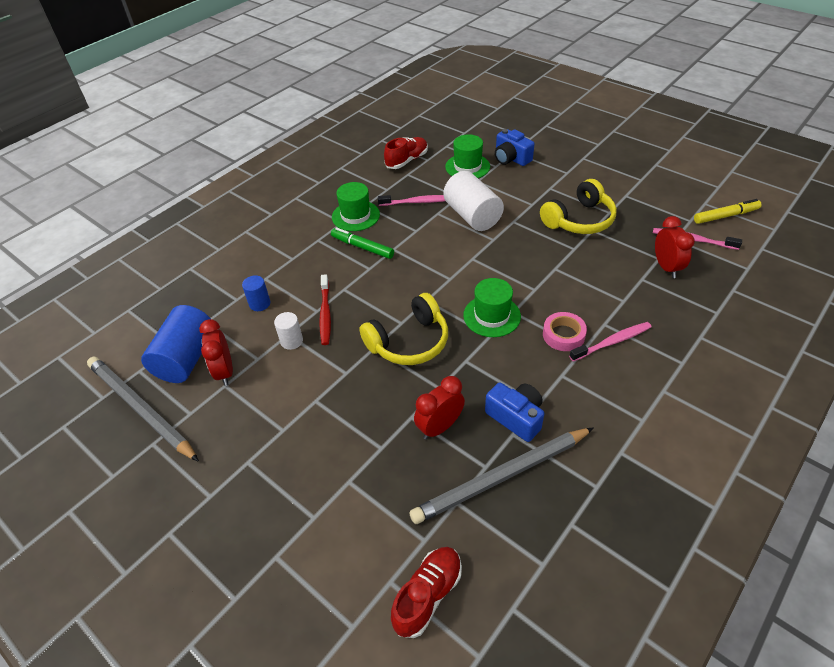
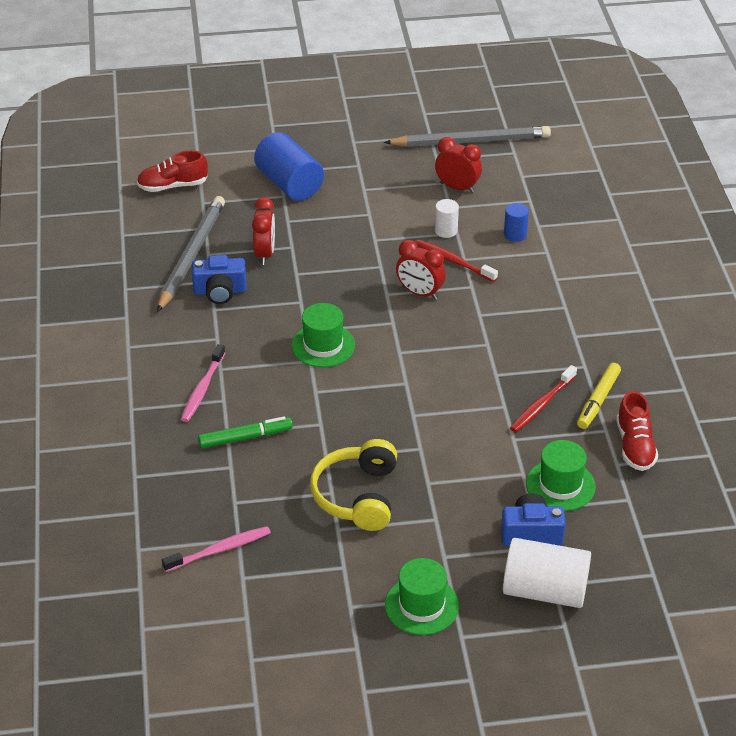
camera: 130 degrees right, 5 degrees down
(186, 358) = (497, 176): blue cylinder -> blue cylinder (289, 184)
(355, 216) = (573, 350): green hat -> green hat (421, 605)
(362, 247) = (515, 327): green marker -> green marker (245, 437)
(409, 342) = (360, 286): yellow headphones -> none
(418, 202) = (541, 404): pink toothbrush -> red toothbrush
(427, 595) = (173, 186): red shoe -> red shoe turned 90 degrees clockwise
(472, 216) = (467, 426): white cylinder -> white cylinder (545, 591)
(563, 335) = (247, 368): pink tape -> none
(666, 267) = (218, 495): red clock -> red clock (420, 293)
(725, 216) = (209, 612): yellow marker -> yellow marker (598, 400)

